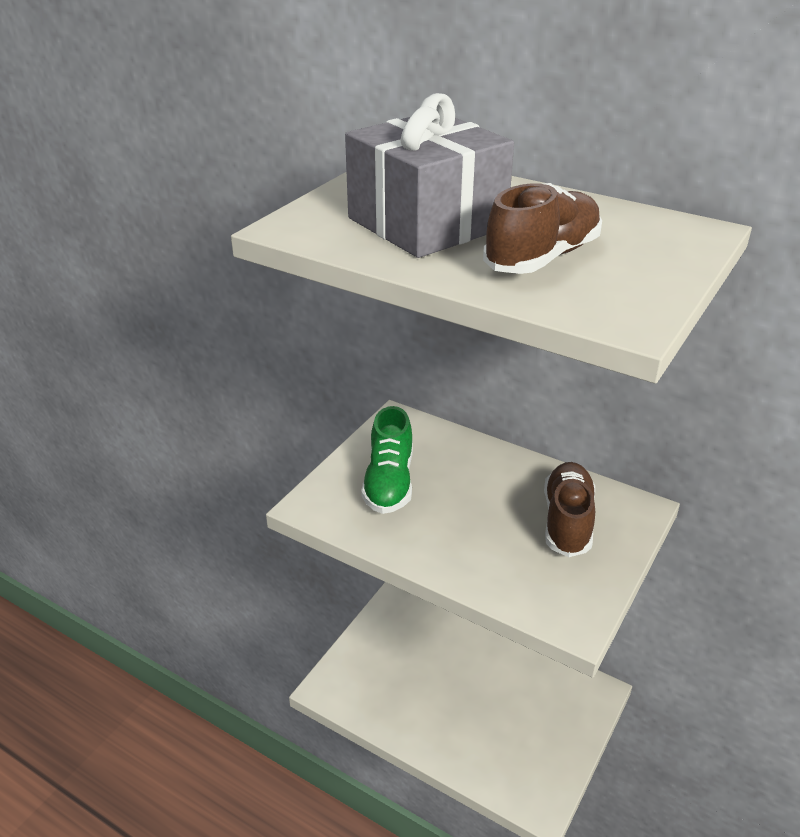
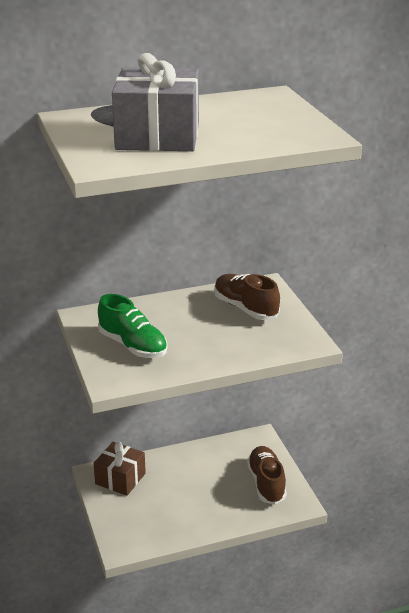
camera: 50 degrees left, 5 degrees down
(411, 621) = (120, 478): none -> brown gift
(542, 258) = (242, 129): brown shoe -> brown shoe (266, 483)

